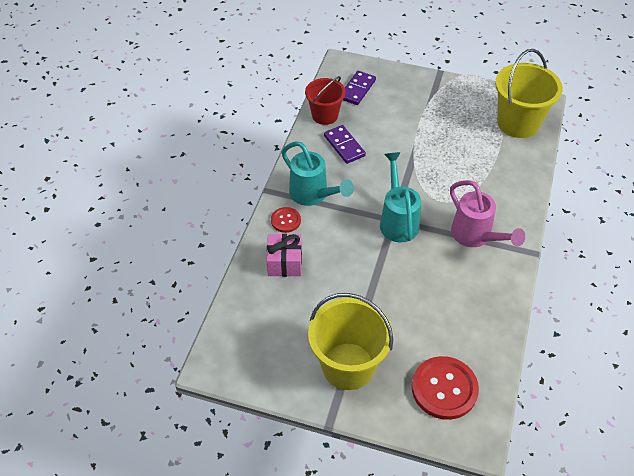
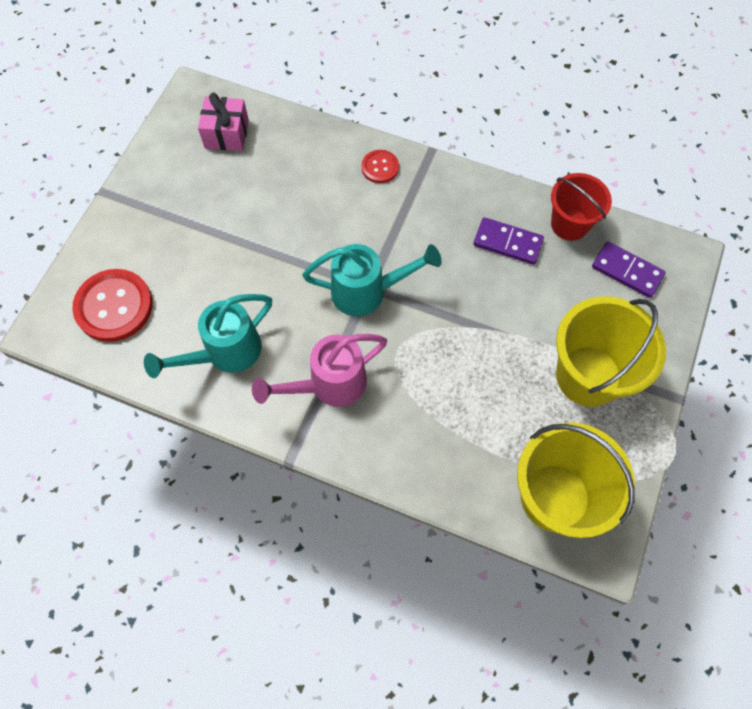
camera: 95 degrees right, 15 degrees up
(284, 263) = (315, 163): pink gift -> pink gift (226, 134)
(313, 195) = (419, 199): turquoise watering can -> turquoise watering can (224, 353)
(344, 146) = (508, 242): purple domino -> purple domino turned 45 degrees clockwise
(348, 366) = (165, 214): yellow bucket -> yellow bucket (588, 376)

